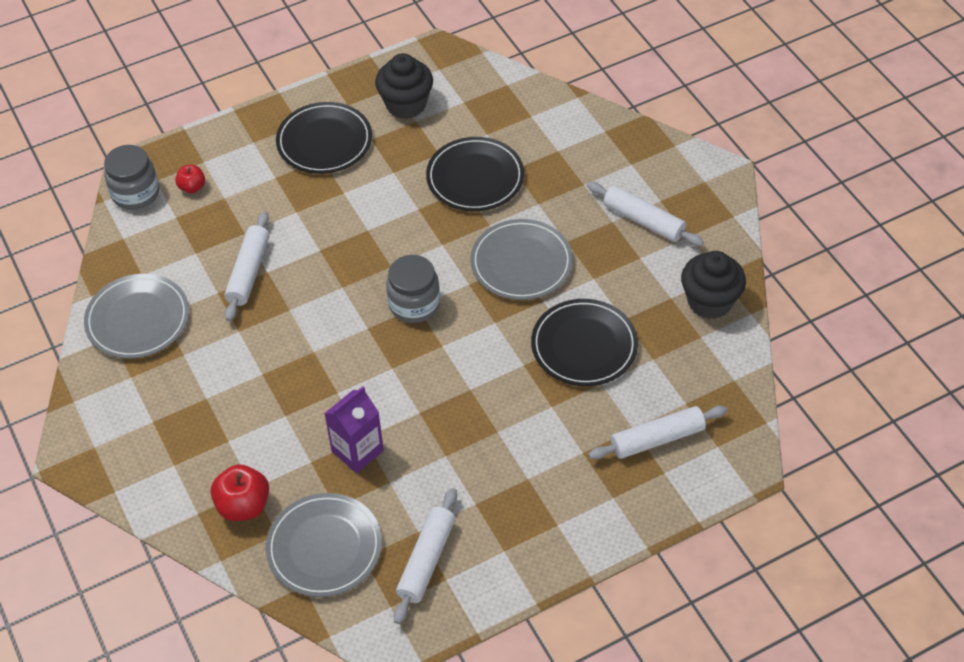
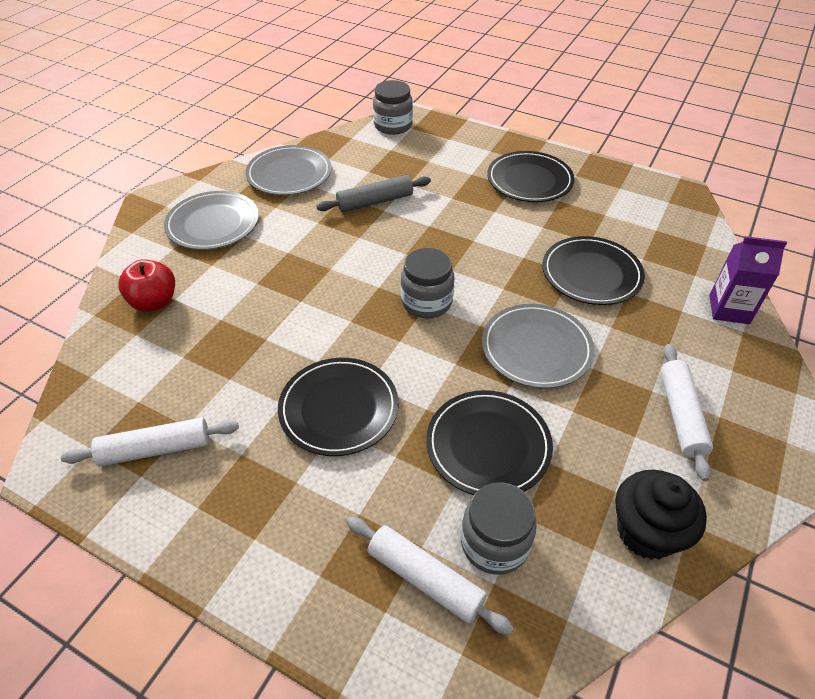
camera: 55 degrees right, 5 degrees down
(192, 187) = (423, 144): red apple -> none
(248, 272) = (375, 202): white rolling pin -> grey rolling pin
(324, 547) = (136, 370): grey plate -> grey plate (213, 224)
(357, 451) = (249, 342): purple carton -> purple carton (729, 309)
(406, 104) = (613, 202): black cupcake -> none
(480, 420) = (339, 408): none -> black plate
(660, 387) = (494, 543): none -> grey jar

